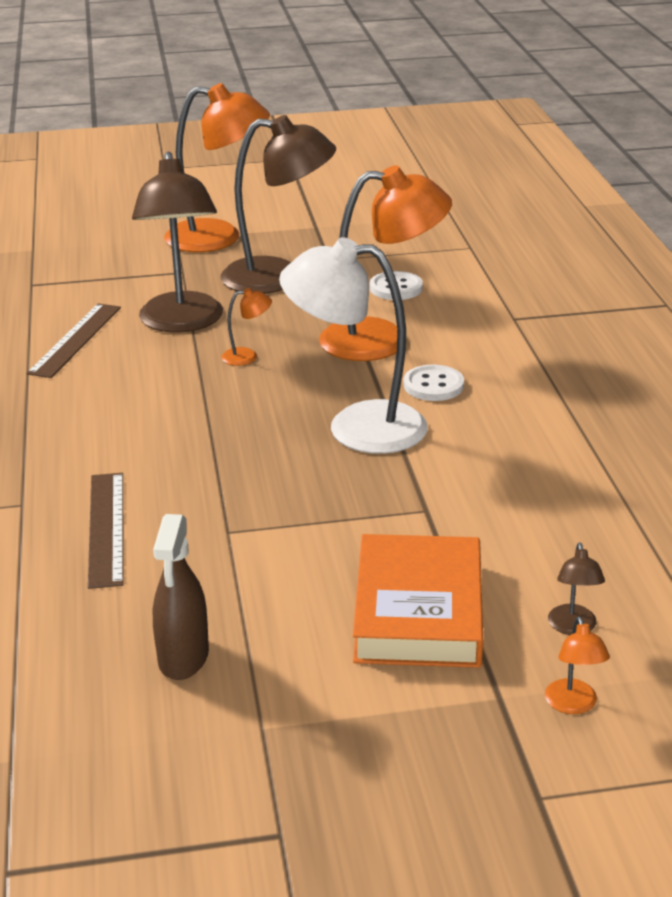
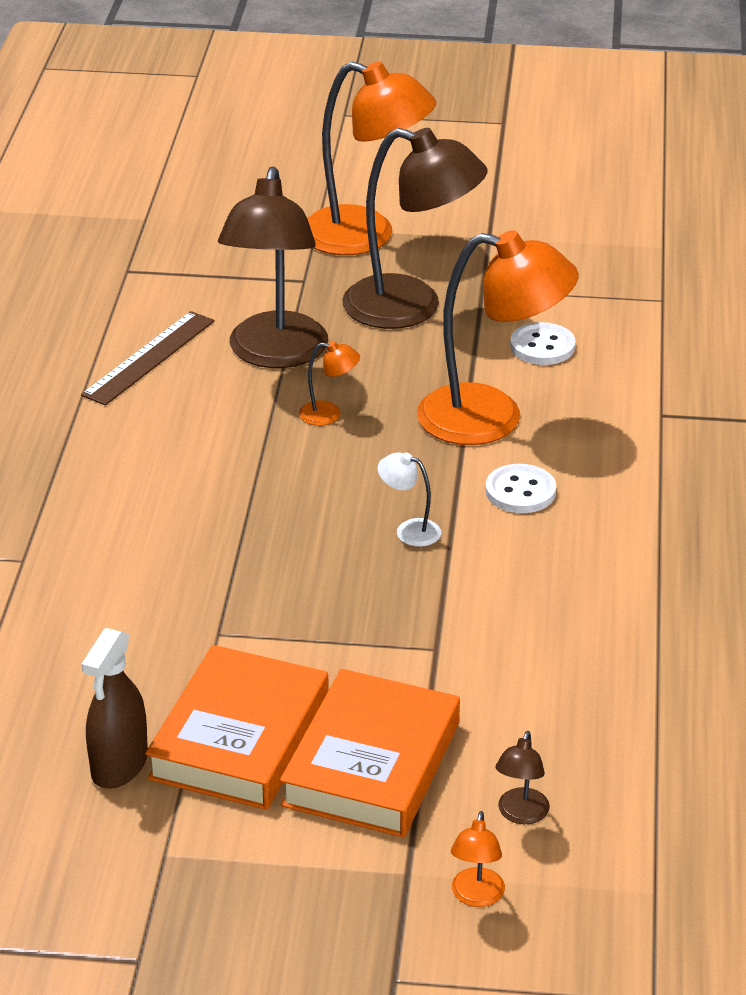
camera: 15 degrees right, 5 degrees up
(106, 528) = (97, 605): brown ruler -> none
(287, 613) = (240, 738): none -> orange book
(356, 427) = (409, 530): white lamp -> white lamp, size x0.40

